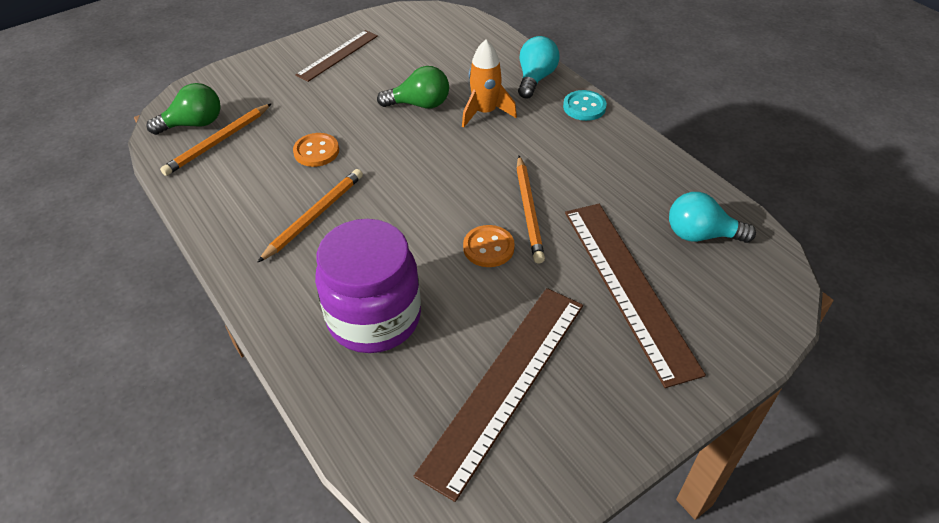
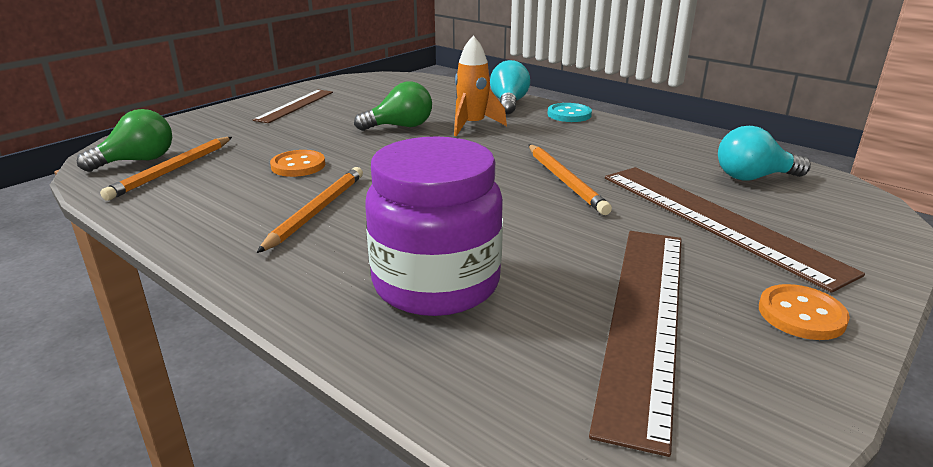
camera: 15 degrees left, 20 degrees down
(488, 247) = (540, 211): orange button -> orange button (801, 315)

